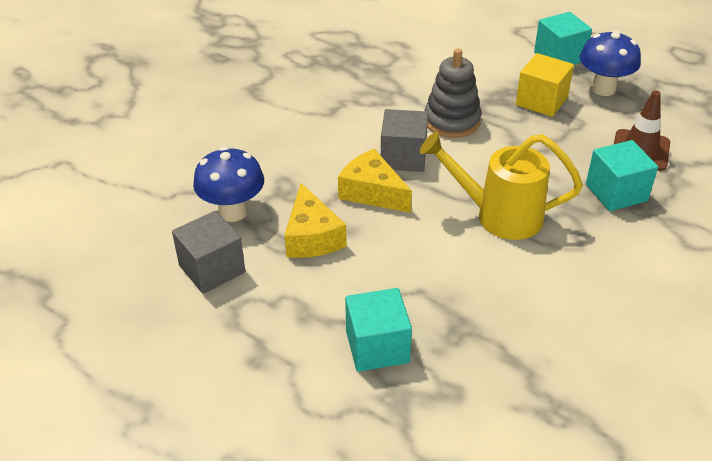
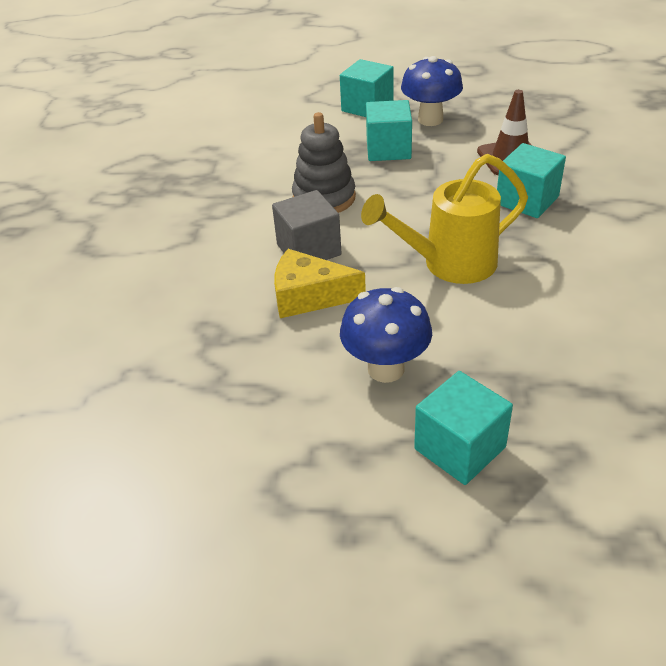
camera: 30 degrees left, 0 degrees up
(212, 269) = (205, 460): grey cube -> none
(233, 212) = (174, 385): blue mushroom -> blue mushroom (386, 369)
(312, 237) = (288, 369): yellow cheese -> none
(541, 101) = (388, 149): yellow cube -> turquoise cube

